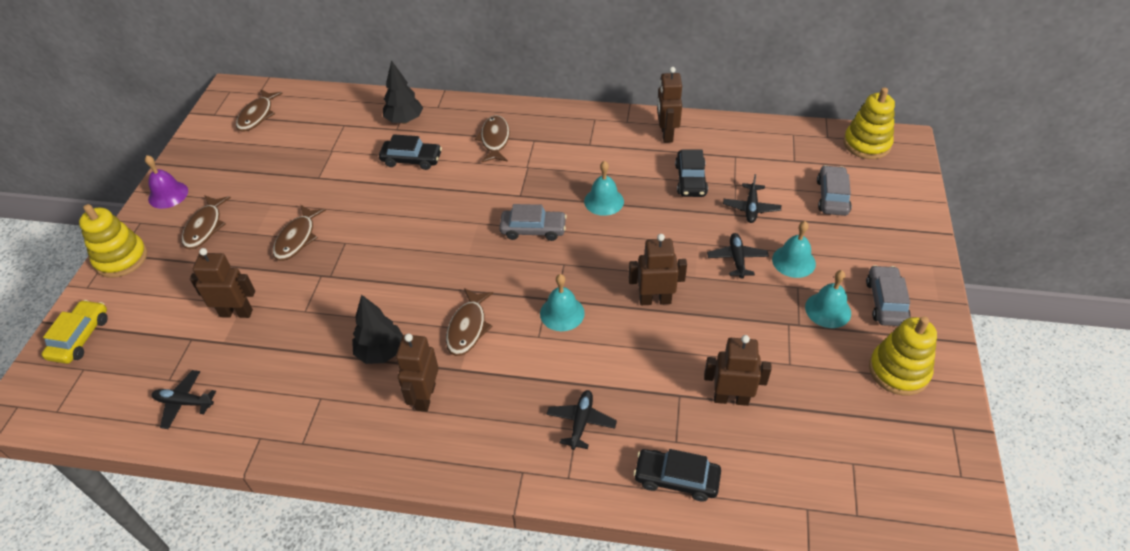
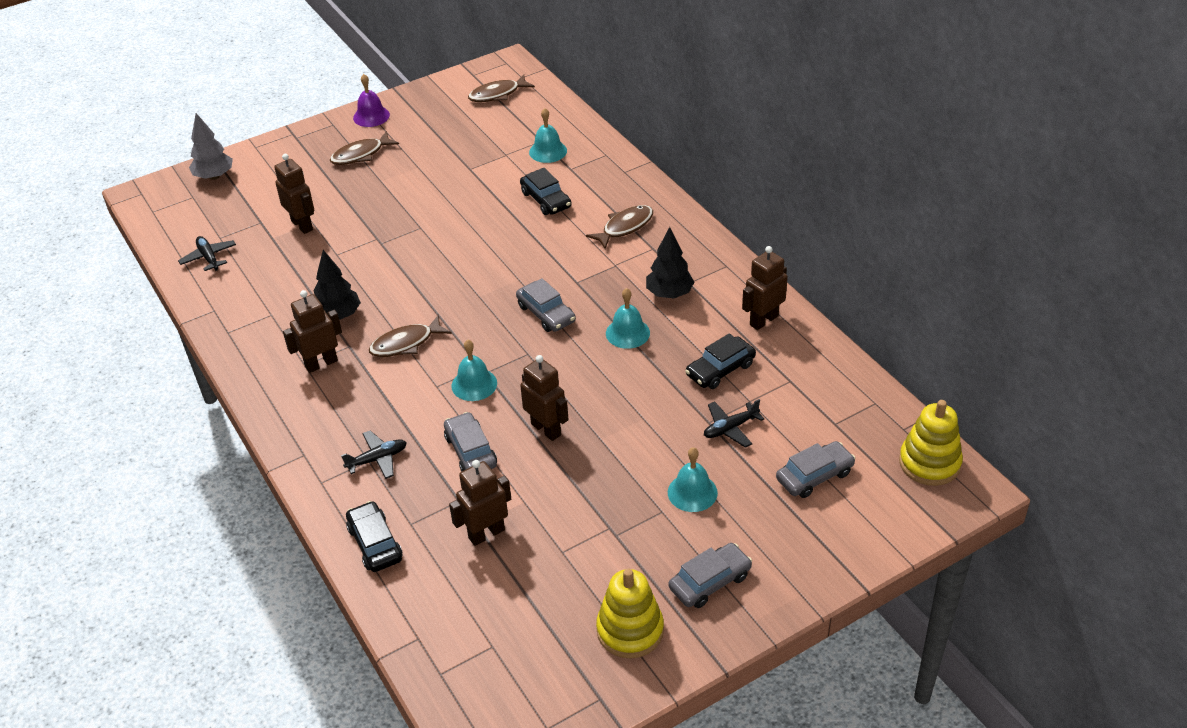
camera: 50 degrees right, 5 degrees down
(80, 337) = (214, 176): yellow car -> grey tree
(121, 259) = (293, 142): yellow stacking toy -> none
(297, 238) = (398, 203): brown fish -> none
(404, 120) = (586, 166): black tree -> black tree (669, 294)
(633, 357) = (471, 451): none -> grey car
(731, 398) = (486, 533): brown robot -> brown robot turned 90 degrees counterclockwise
(737, 259) = (652, 454): black plane -> none
(828, 310) = (655, 546): turquoise bell -> turquoise bell (548, 151)

